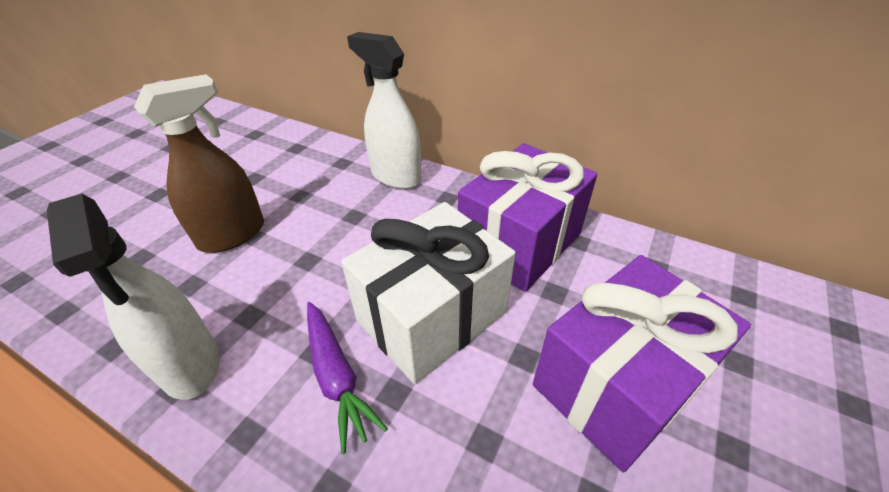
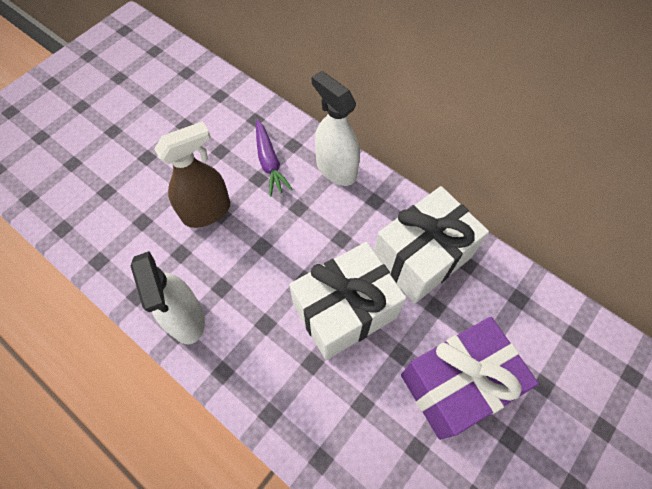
camera: 10 degrees right, 20 degrees up
(337, 377) = (278, 345): purple carrot -> purple carrot (269, 162)
(519, 242) = (422, 257): purple gift -> white gift

